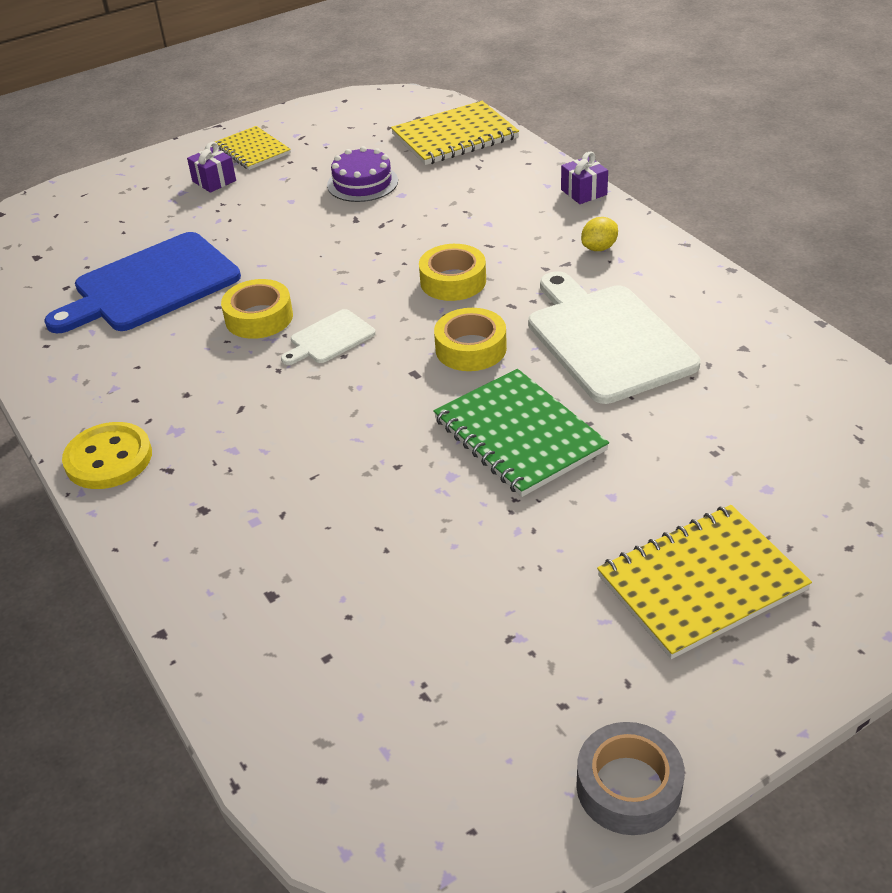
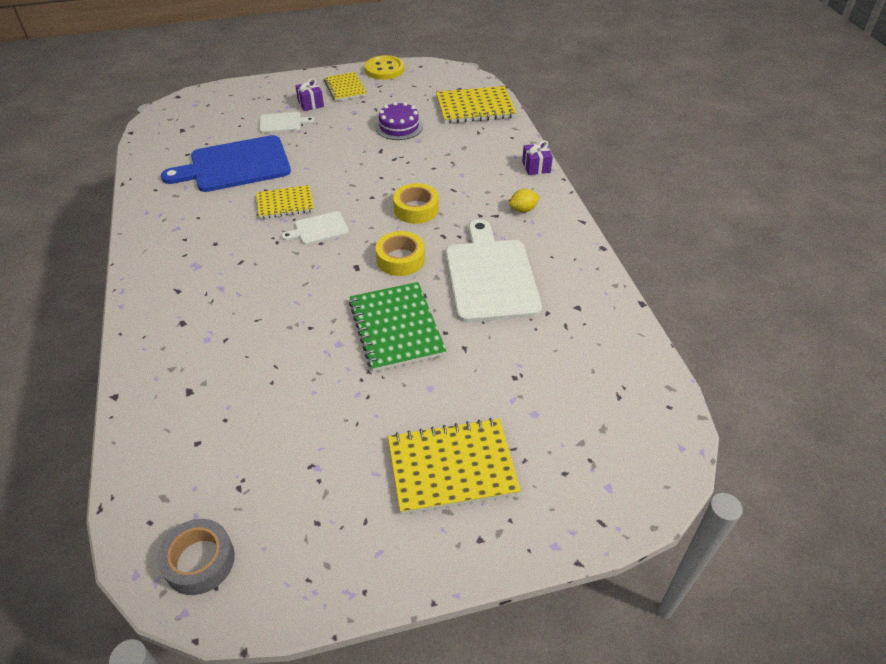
camera: 15 degrees right, 5 degrees up
(108, 458) = (149, 273): yellow button -> yellow button (384, 69)
(187, 214) = (282, 123): none -> white cutting board
(259, 317) = (285, 203): yellow tape -> yellow notebook
(628, 787) = (325, 592): grey tape -> grey tape (199, 561)

